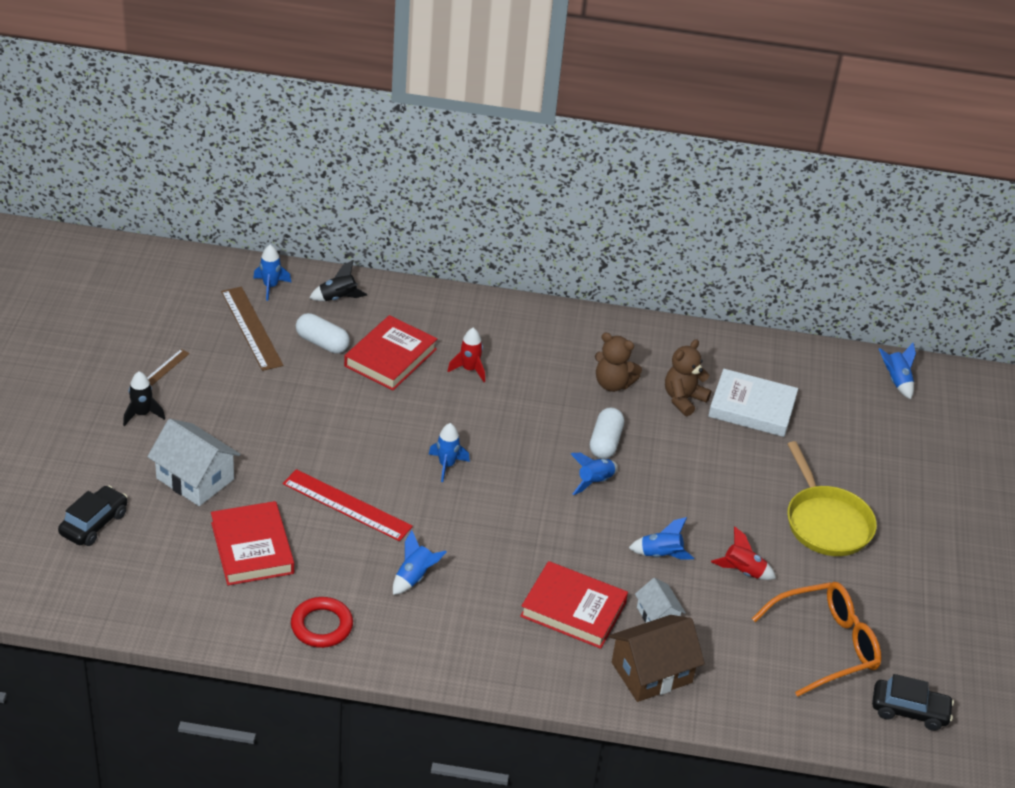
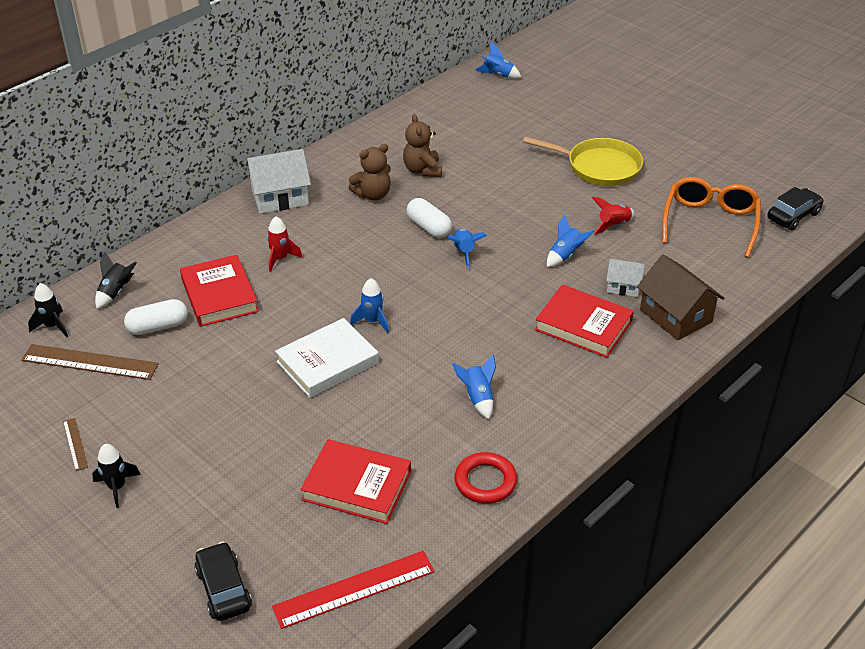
camera: 50 degrees left, 0 degrees up
(195, 479) = (237, 486): white house -> white house (280, 197)
(270, 286) = (52, 326): blue rocket -> black rocket
(347, 505) = (362, 400): red ruler -> red ruler (354, 589)
(573, 609) = (583, 325): red book -> red book turned 60 degrees clockwise
(651, 672) = (675, 316): brown house -> brown house turned 45 degrees counterclockwise
(752, 408) = (462, 144): white book -> white book (327, 362)

